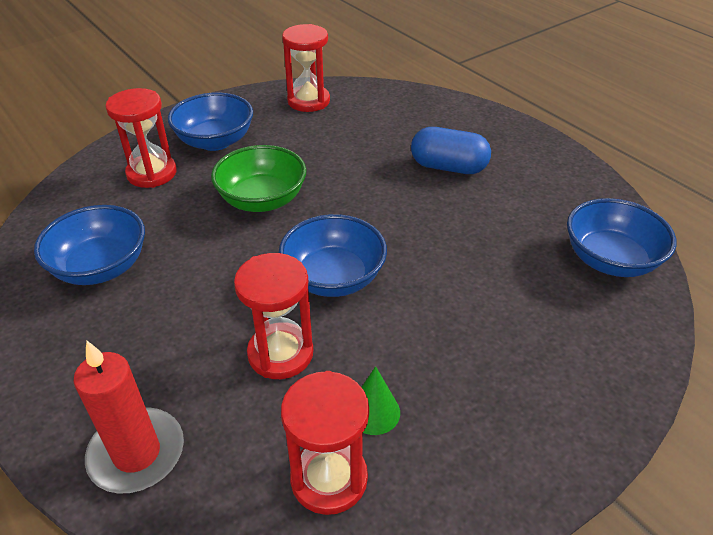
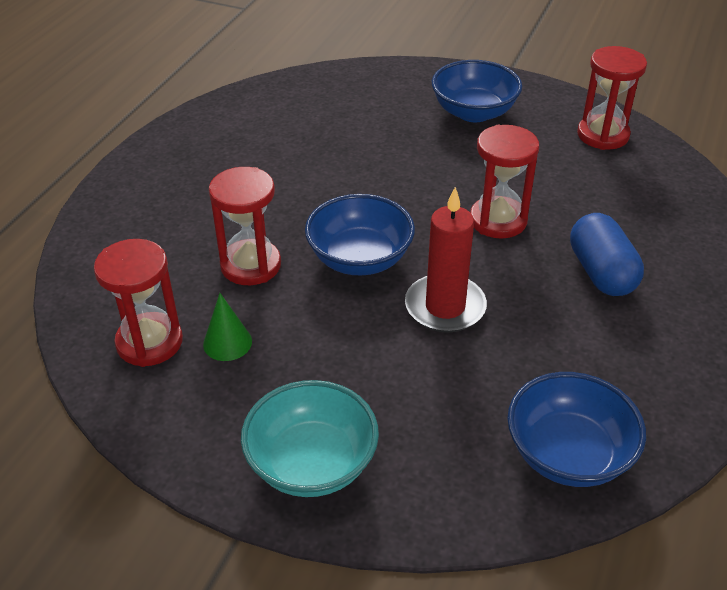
camera: 60 degrees right, 0 degrees up
(101, 267) = (267, 135): blue bowl -> none
(137, 453) = (116, 238): red candle -> red candle (445, 307)
(152, 173) = (395, 102): red hourglass -> red hourglass (498, 220)
(262, 200) = (421, 175): green bowl -> none
(556, 407) = (312, 463): none -> turquoise bowl

